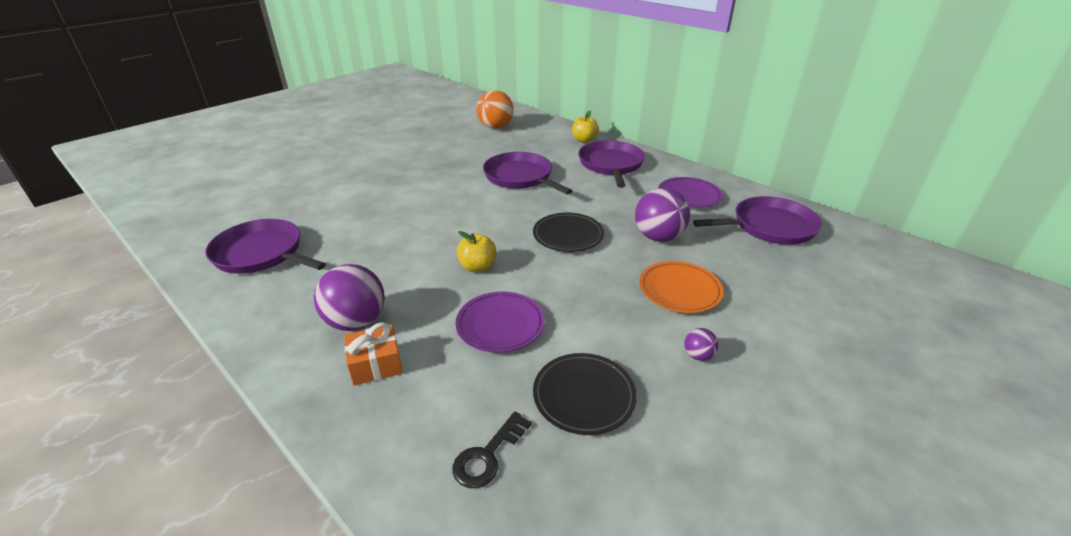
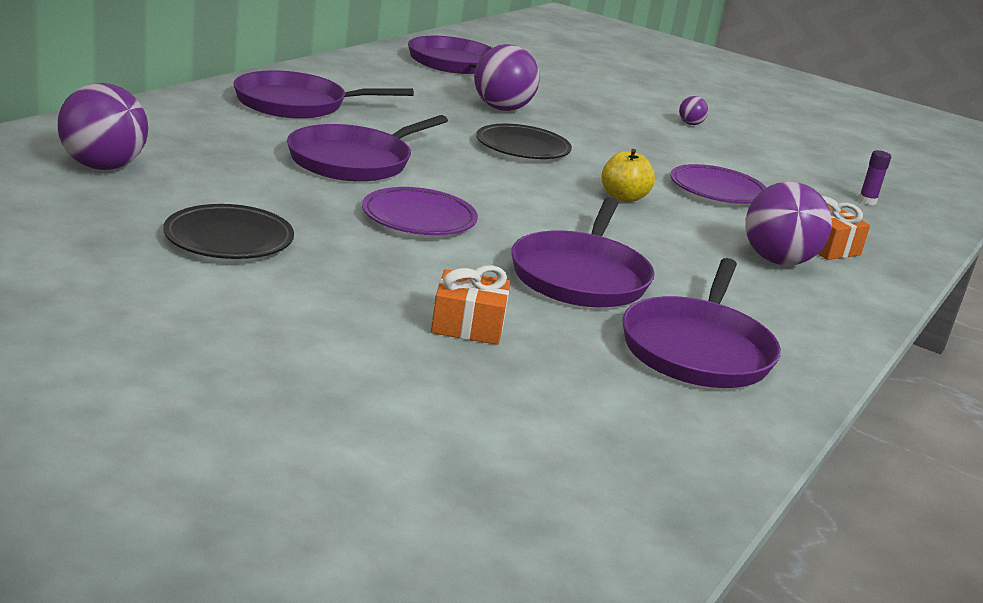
camera: 105 degrees left, 10 degrees down
(321, 193) = (468, 325): none -> orange gift
(359, 229) = (581, 276): none -> purple pan
(487, 455) = (867, 201): black key -> purple glue stick
(495, 127) = (103, 167): orange ball -> purple ball
(584, 140) = (189, 108): yellow apple -> none
(584, 396) = (775, 166): black plate -> black plate (229, 239)
(679, 290) = (601, 116): orange plate -> none
(689, 196) = (391, 81): purple plate -> purple plate (419, 218)

